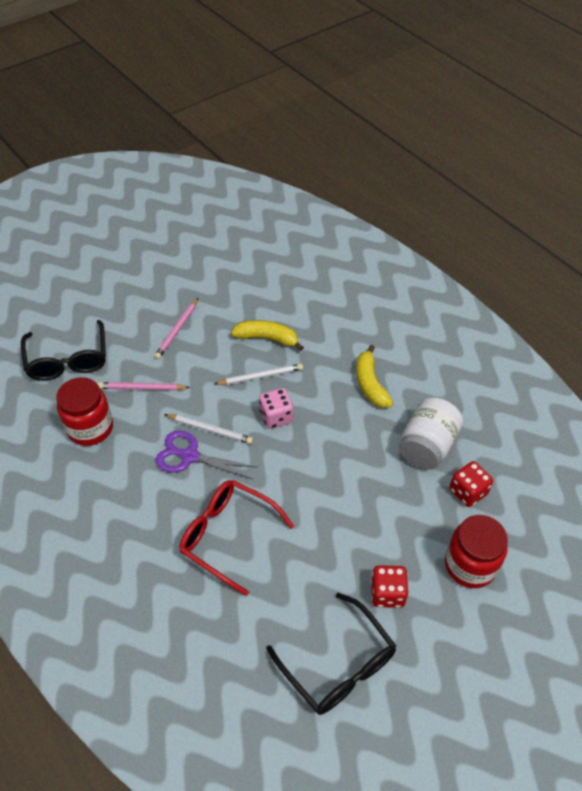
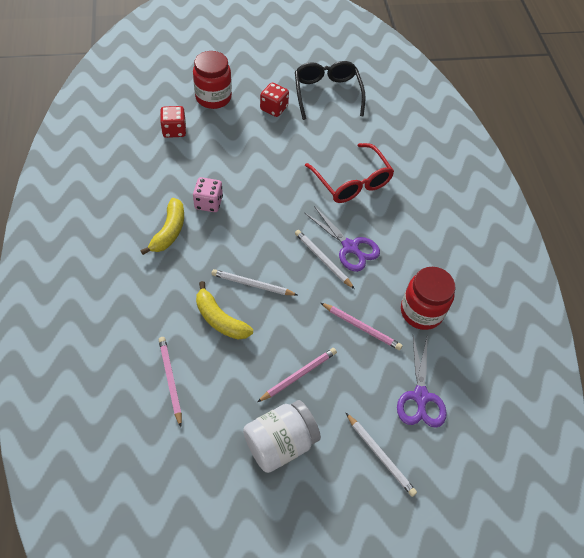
camera: 155 degrees left, 5 degrees up
(68, 360) = (420, 396): black glasses -> purple scissors
(87, 310) = (380, 455): none -> white pencil
(272, 285) = (170, 380): none -> pink pencil
(276, 416) = (264, 244): pink dice -> pink dice (208, 203)
(427, 446) = (172, 168): white jar -> white jar (280, 443)

